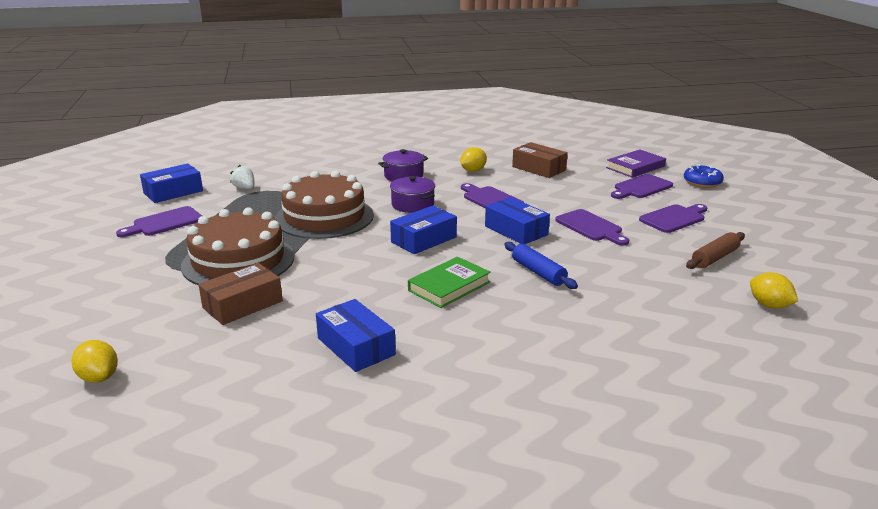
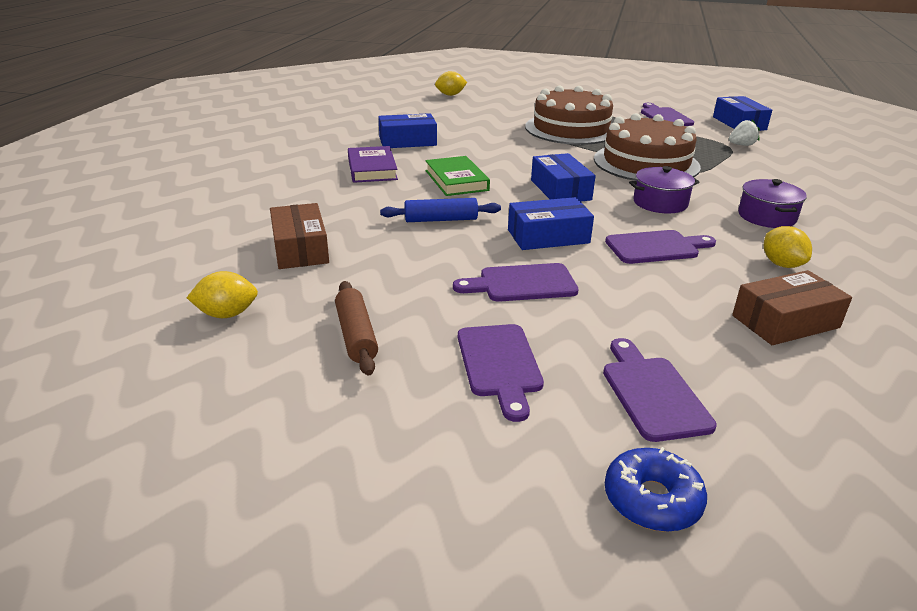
camera: 115 degrees right, 5 degrees up
(243, 304) = (498, 124): brown box -> brown box (300, 249)
(635, 167) = (780, 442): purple book -> purple book (372, 169)

